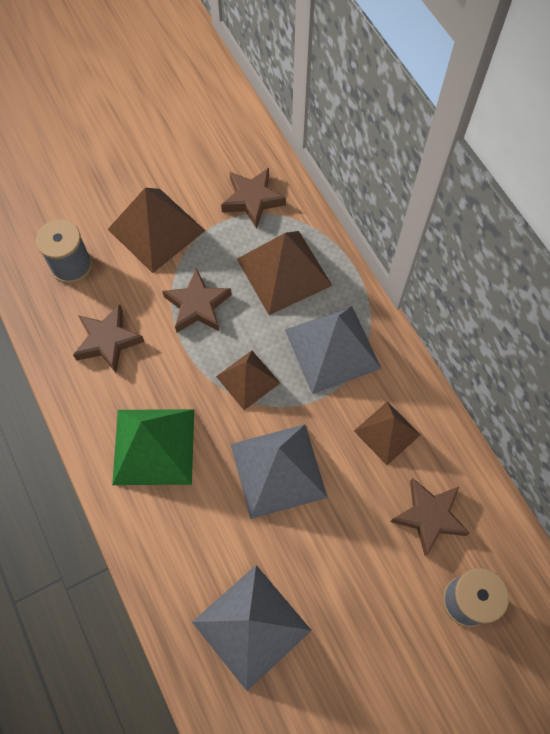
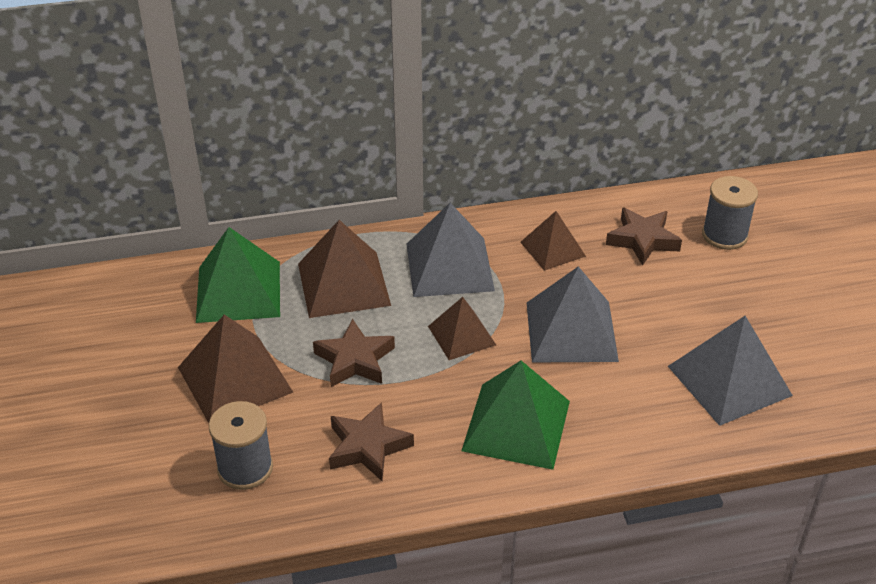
camera: 75 degrees left, 25 degrees down
(252, 200) = (238, 291): brown star -> green pyramid

